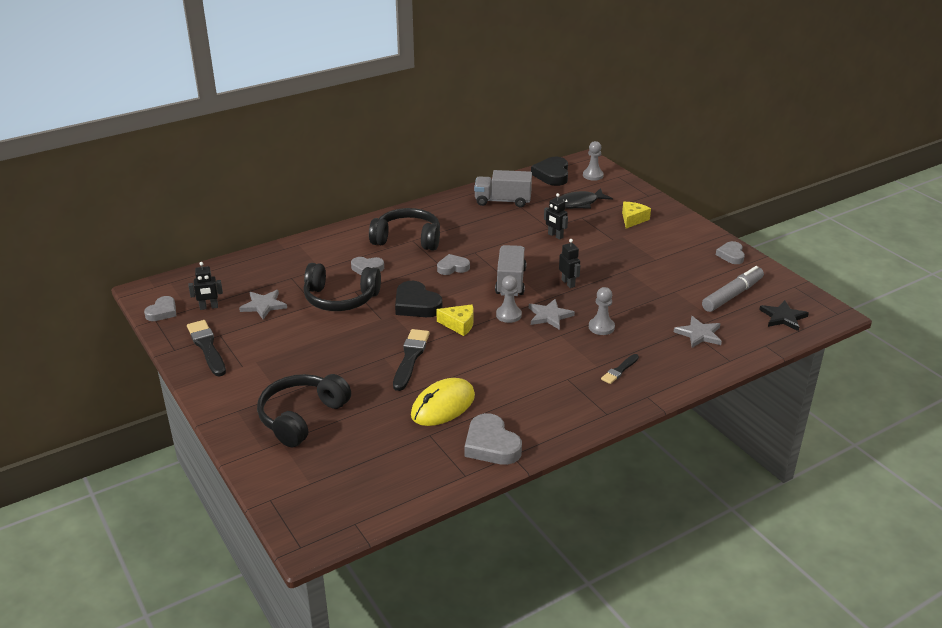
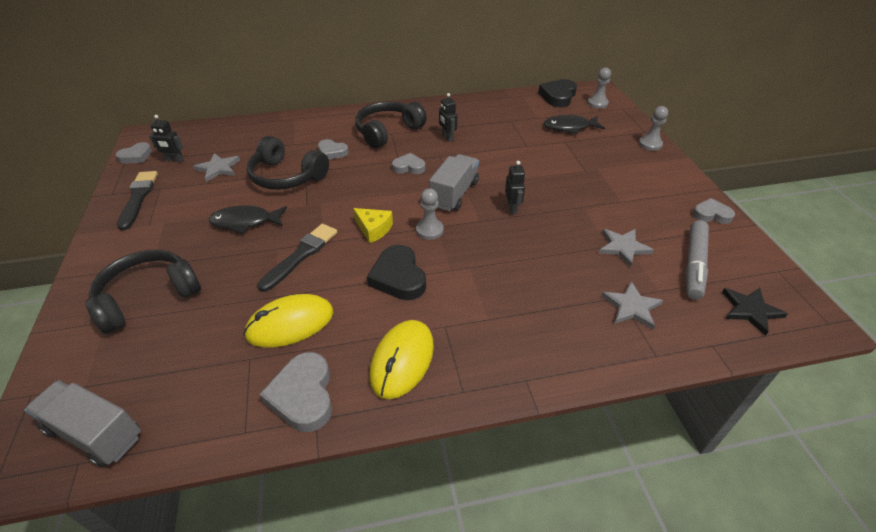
camera: 20 degrees right, 10 degrees up
(335, 344) = (245, 222): none -> black fish
(407, 239) = (388, 131): black headphones -> black headphones turned 75 degrees counterclockwise
(416, 305) = (349, 198): black heart -> black heart (398, 277)
(503, 201) = (497, 112): grey truck -> grey truck (95, 433)
(549, 316) = (471, 241): grey star -> grey star (623, 247)
(550, 407) = (402, 360): none -> yellow mouse
(555, 236) = (527, 155): black robot -> black robot (447, 137)
(601, 327) = (520, 269): grey pawn -> grey pawn (650, 144)
(619, 370) = (511, 331): black brush -> none
(633, 219) = (617, 153): yellow cheese -> none
(731, 255) = (711, 214): grey heart -> grey heart turned 75 degrees clockwise
(732, 295) = (694, 264): grey marker -> grey marker turned 135 degrees clockwise

